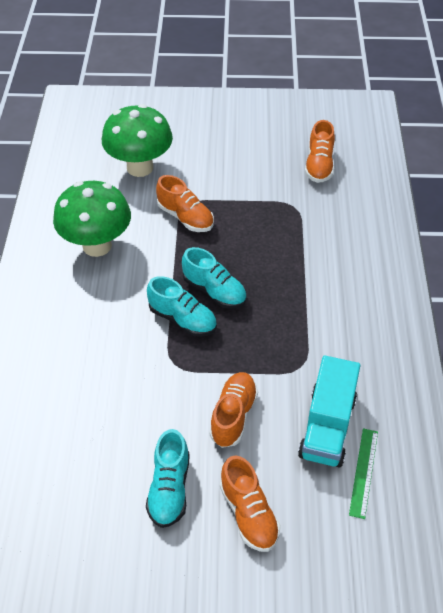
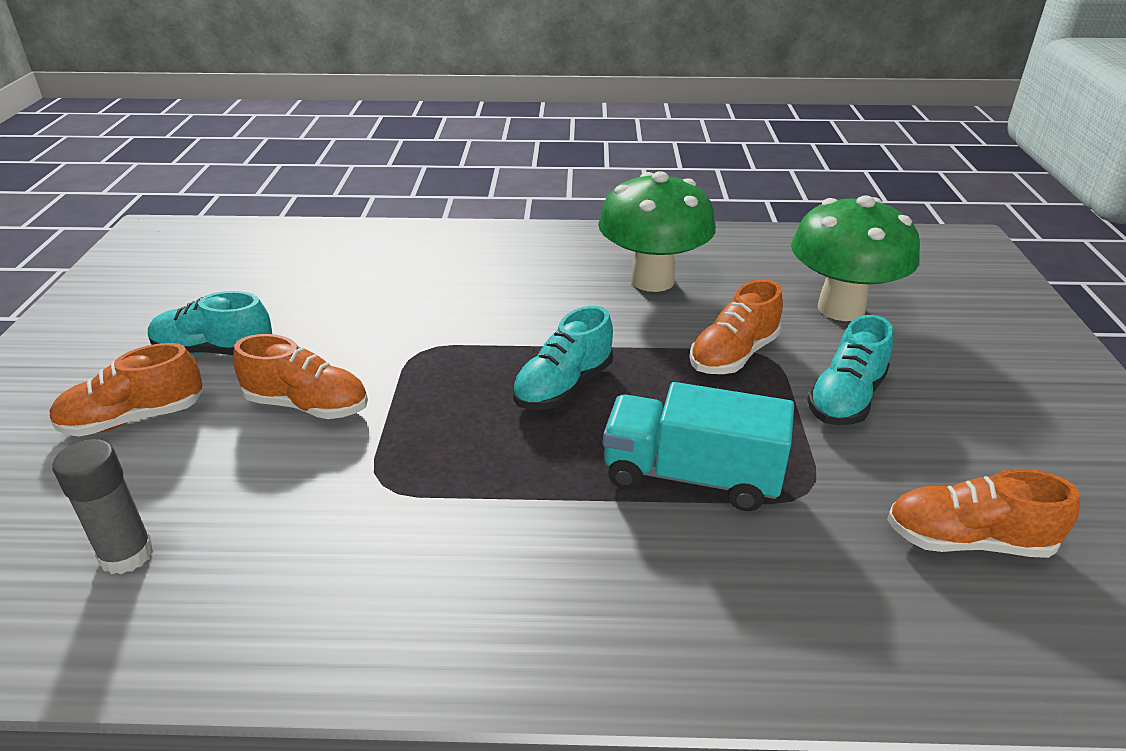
camera: 90 degrees right, 15 degrees down
(183, 319) = (505, 356): turquoise shoe -> turquoise shoe (846, 399)
(327, 426) = (242, 512): turquoise truck -> turquoise truck (691, 476)
(363, 472) = (127, 555): green ruler -> grey glue stick

